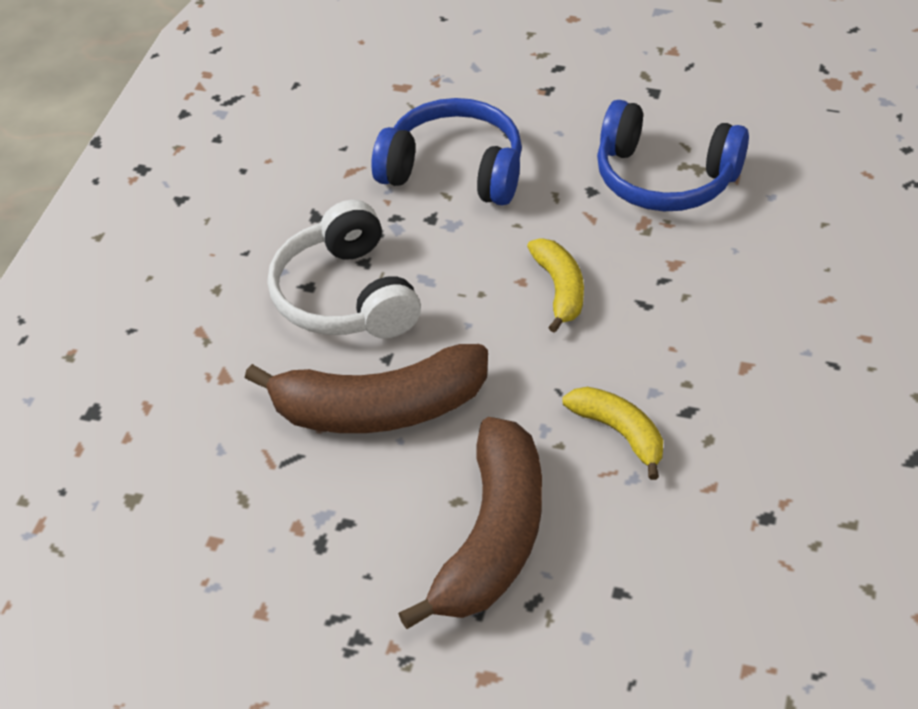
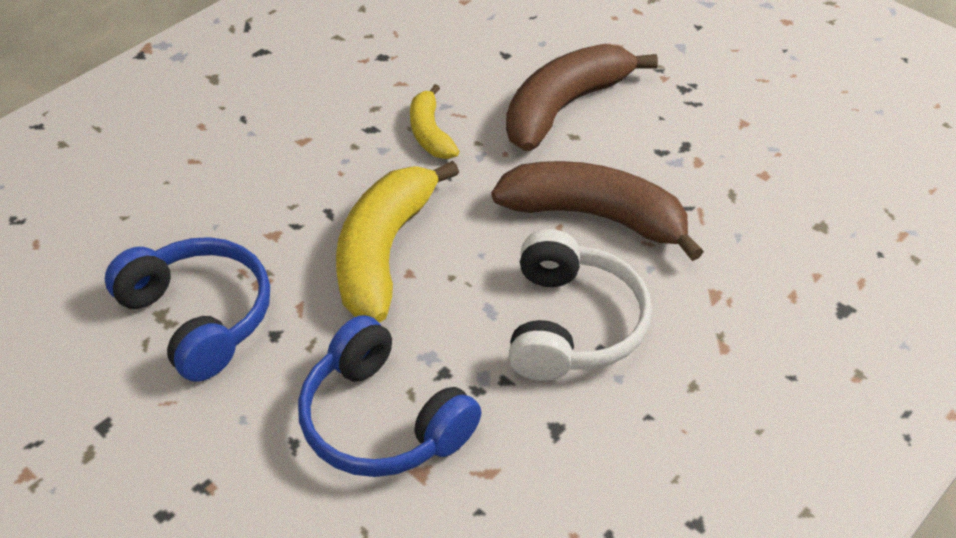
camera: 155 degrees left, 0 degrees up
(560, 289) = (384, 252): yellow banana -> yellow banana, size x1.85

